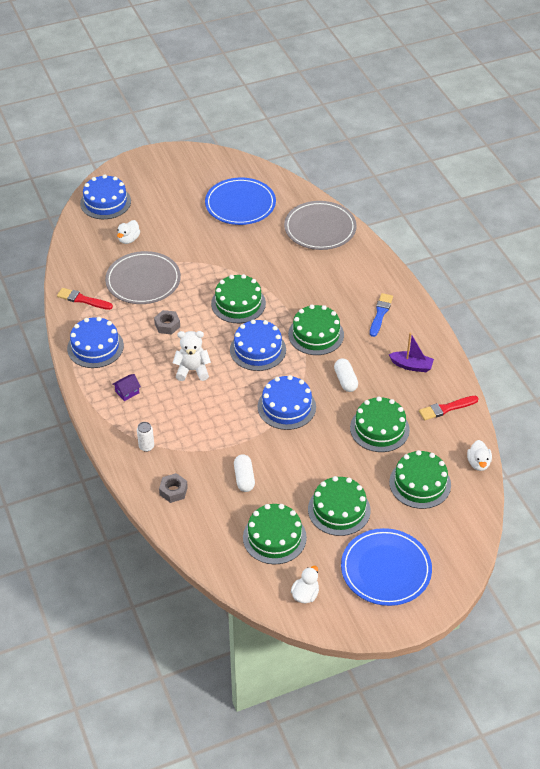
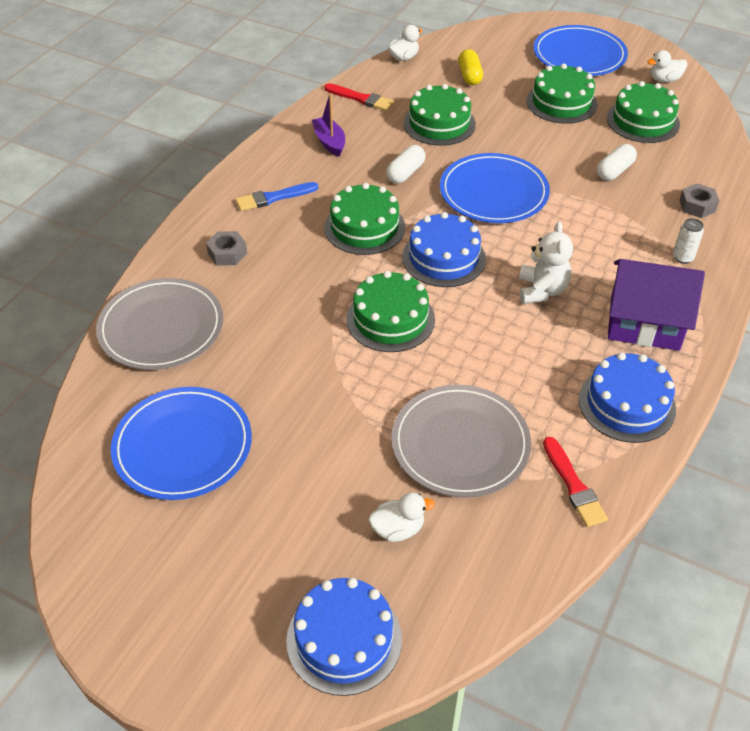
camera: 130 degrees left, 0 degrees up
(127, 392) = (644, 323): purple house -> purple house, size x2.49
(167, 325) = (505, 360): grey nut -> grey nut (227, 253)
(192, 370) = (541, 290): white teddy bear -> white teddy bear turned 135 degrees counterclockwise
(286, 407) = (493, 192): blue cake -> blue plate
(420, 483) = (470, 76): green cake -> yellow capsule

